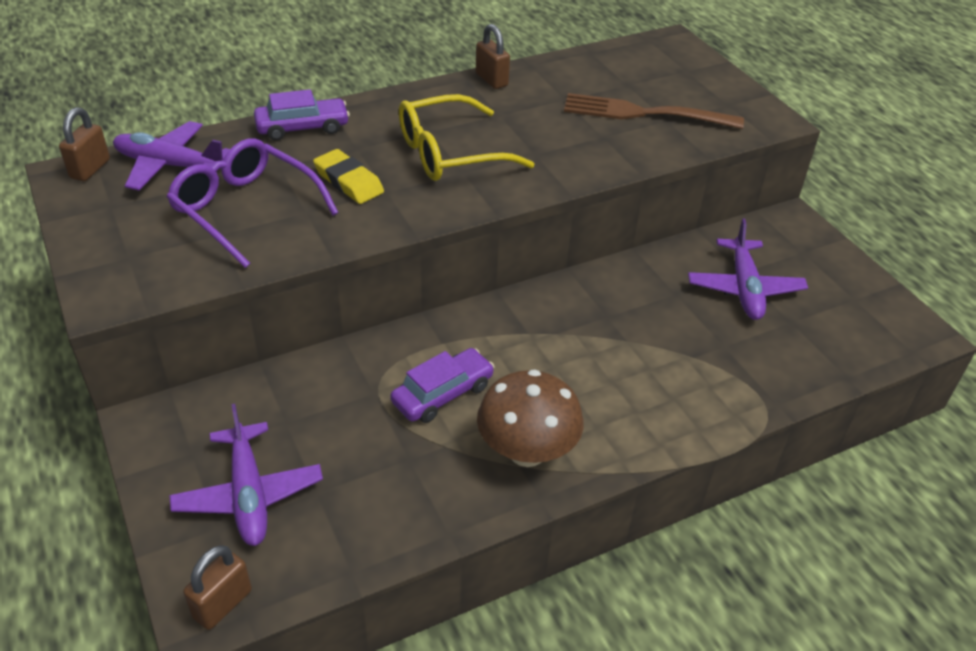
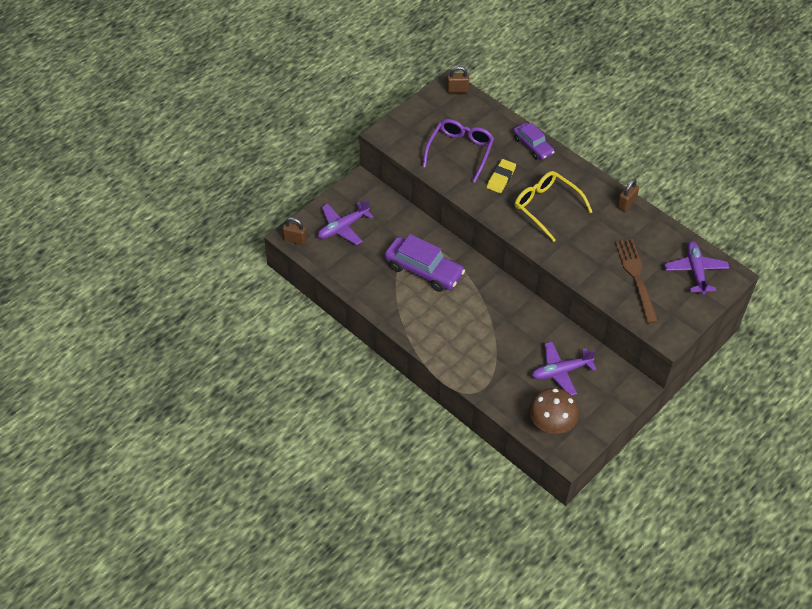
camera: 70 degrees right, 10 degrees up
(169, 165) = (475, 113): purple plane -> purple plane (695, 271)
(442, 394) = (423, 270): purple car -> purple car, size x1.62
(527, 451) = (406, 308): brown mushroom -> brown mushroom (551, 424)

